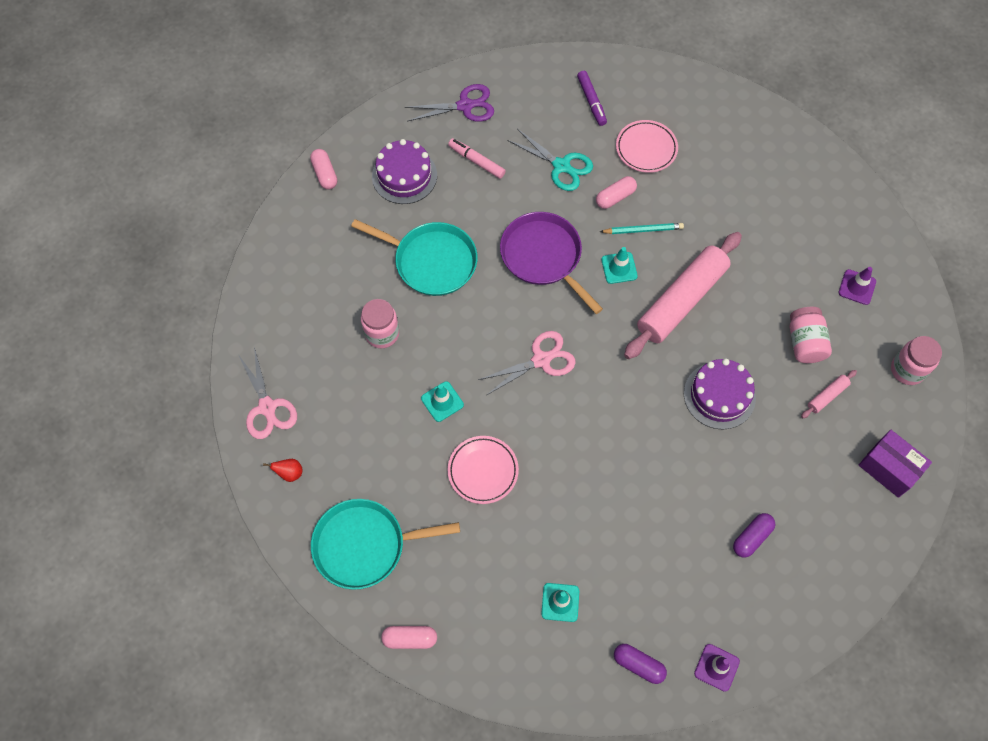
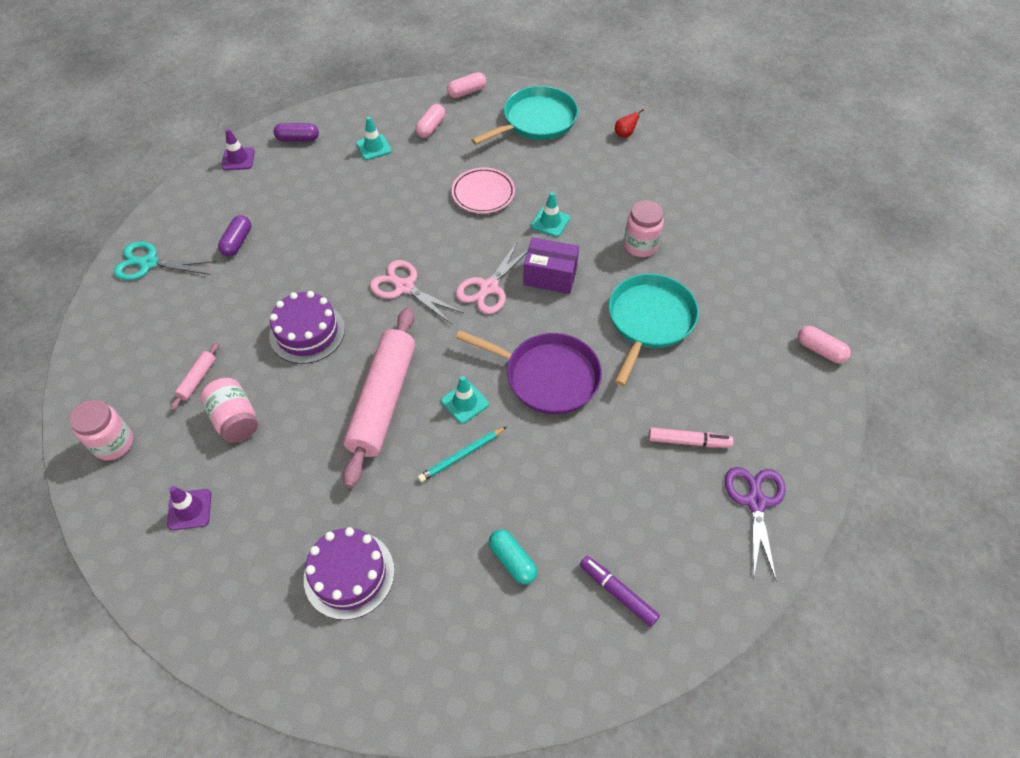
camera: 150 degrees right, 10 degrees down
(267, 407) = (680, 161): pink scissors -> pink scissors (404, 287)
(404, 176) = (745, 387): purple cake -> purple cake (349, 574)
(431, 261) = (649, 321): turquoise pan -> turquoise pan turned 120 degrees clockwise
(465, 106) = (755, 502): purple scissors -> purple scissors turned 135 degrees clockwise
(561, 166) = (595, 484): turquoise scissors -> turquoise scissors (149, 263)
(615, 197) = (513, 478): pink capsule -> pink capsule (431, 127)
(646, 149) = (512, 560): pink plate -> turquoise capsule
(888, 468) = (120, 343): purple box -> purple box (550, 276)

